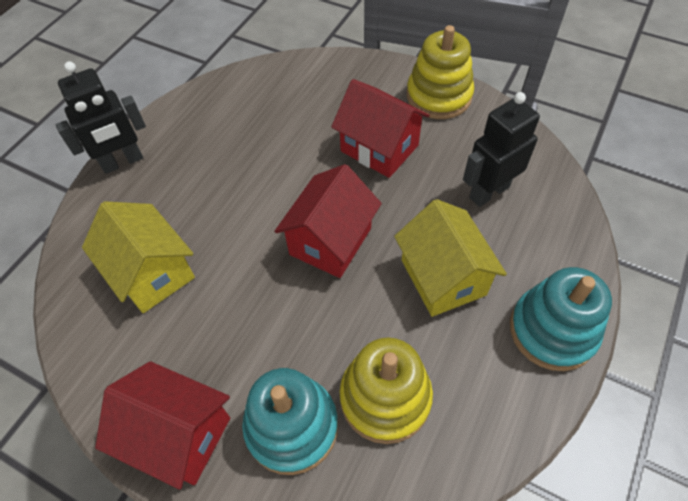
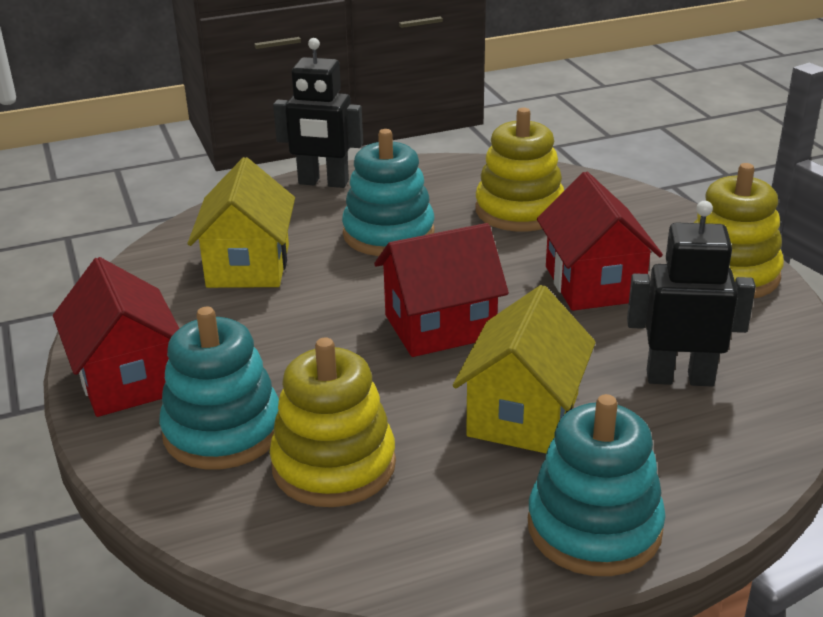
camera: 40 degrees right, 25 degrees down
(218, 182) = (388, 234): none -> turquoise stacking toy
(279, 112) = (519, 210): none -> yellow stacking toy

